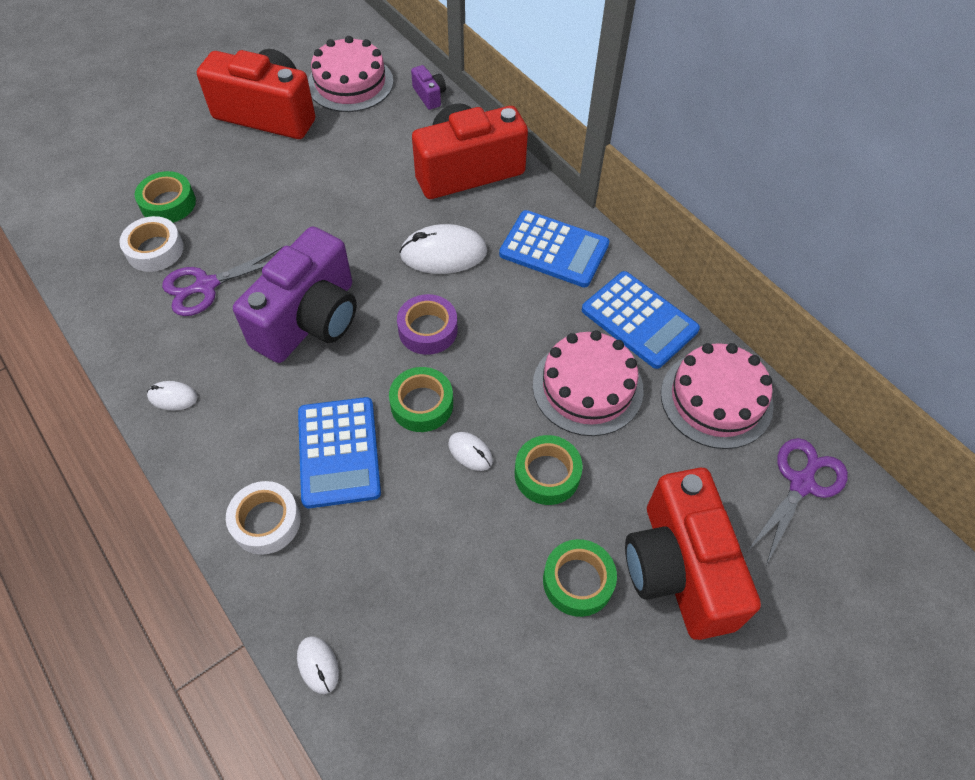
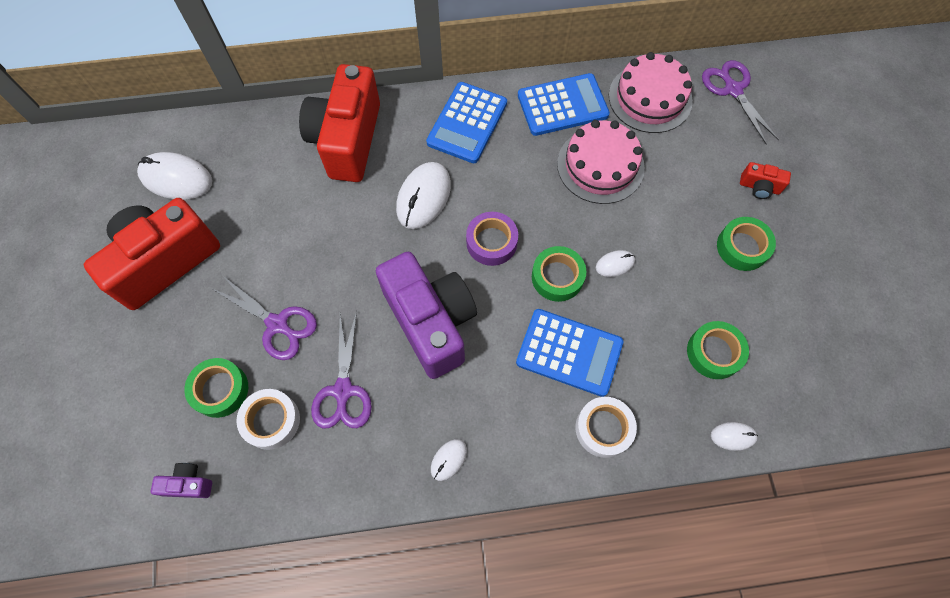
camera: 60 degrees left, 10 degrees up
(248, 211) = (277, 324): none -> purple scissors
(350, 83) = (176, 178): pink cake -> white mouse
(429, 96) = (240, 126): purple camera -> purple camera (188, 484)
(547, 474) = (656, 225): green tape -> green tape (714, 352)
(554, 249) = (467, 123): blue calculator -> blue calculator turned 150 degrees clockwise
(678, 569) = (759, 187): red camera -> red camera, size x0.40

